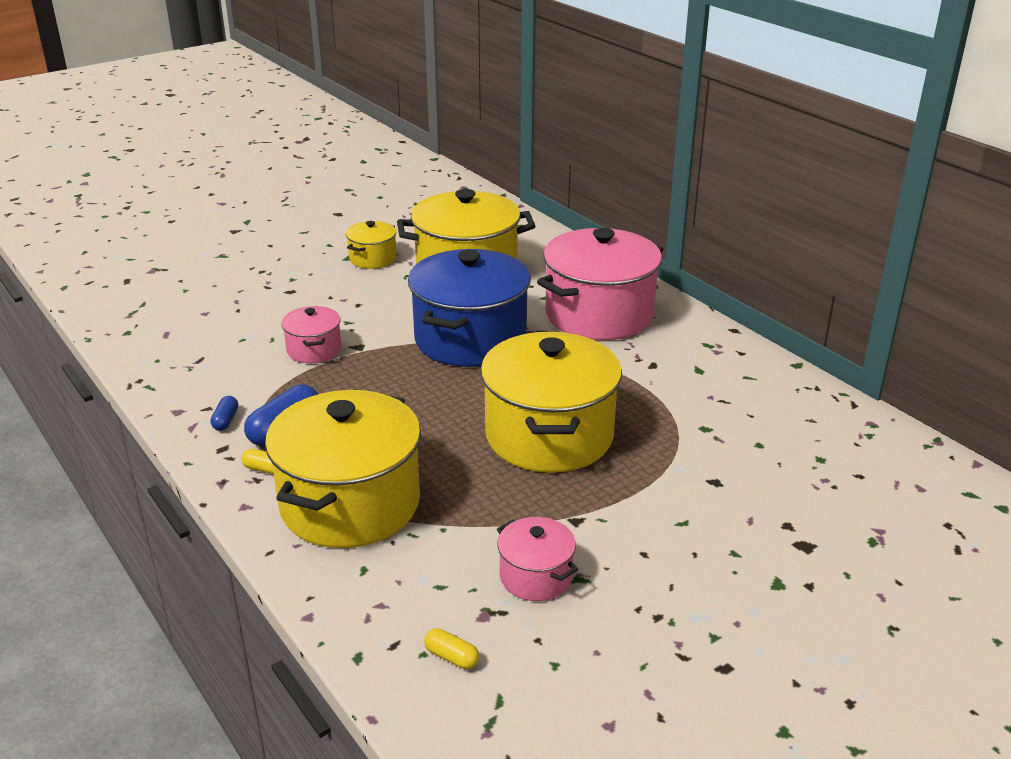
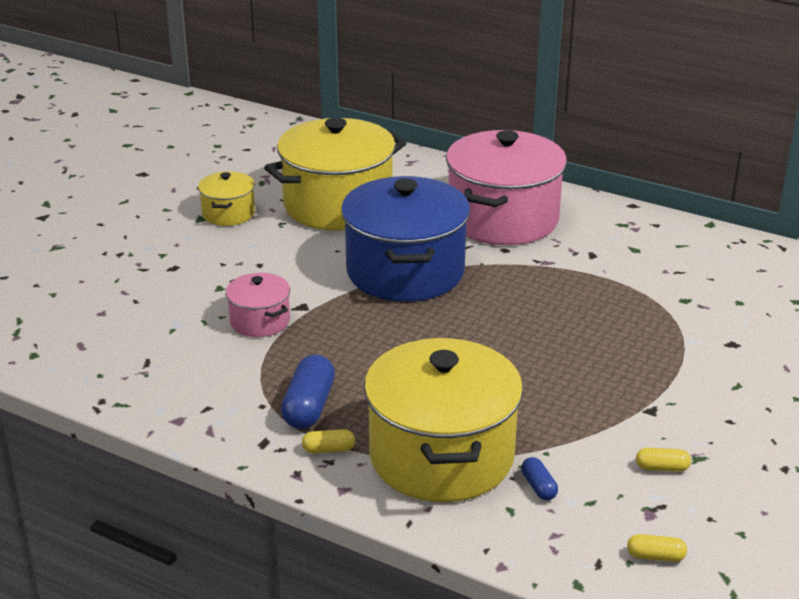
camera: 25 degrees left, 0 degrees up
(225, 420) = (239, 415): blue capsule -> blue capsule (538, 487)
(536, 577) = (662, 468): pink pot -> yellow capsule
(549, 436) = (561, 343): yellow pot -> none

